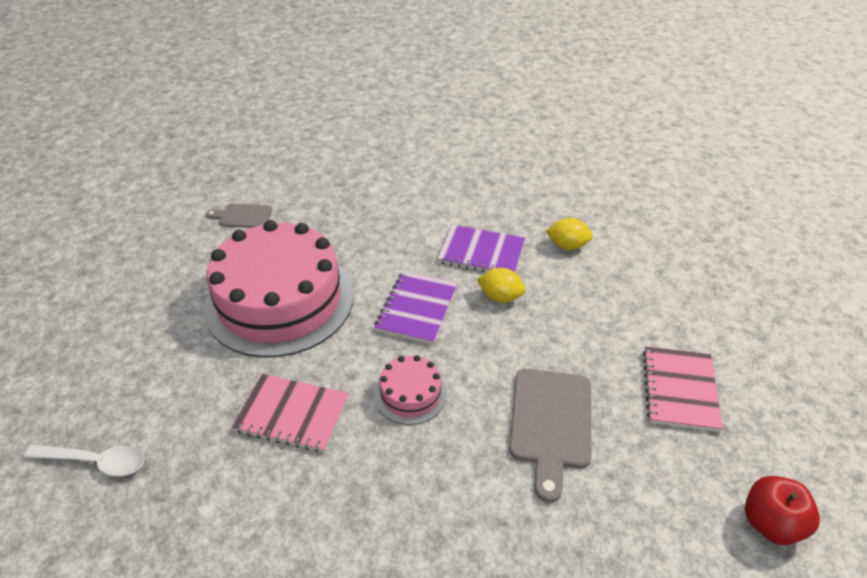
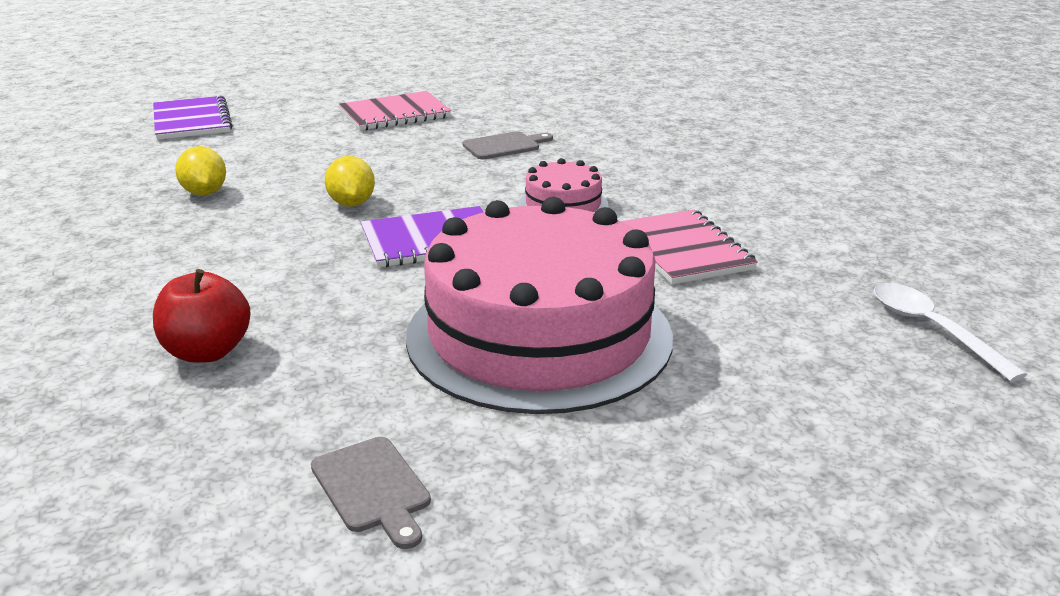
camera: 125 degrees left, 15 degrees down
(481, 252) = (269, 236): purple notebook -> purple notebook (191, 121)
(551, 423) = (504, 146): grey cutting board -> grey cutting board, size x0.58
(771, 524) = (493, 78): red apple -> red apple (207, 352)

